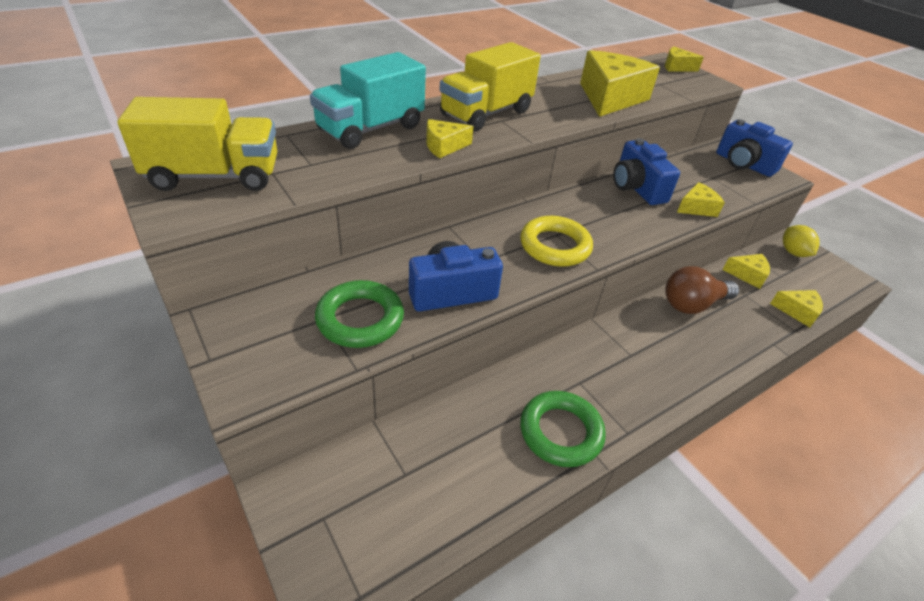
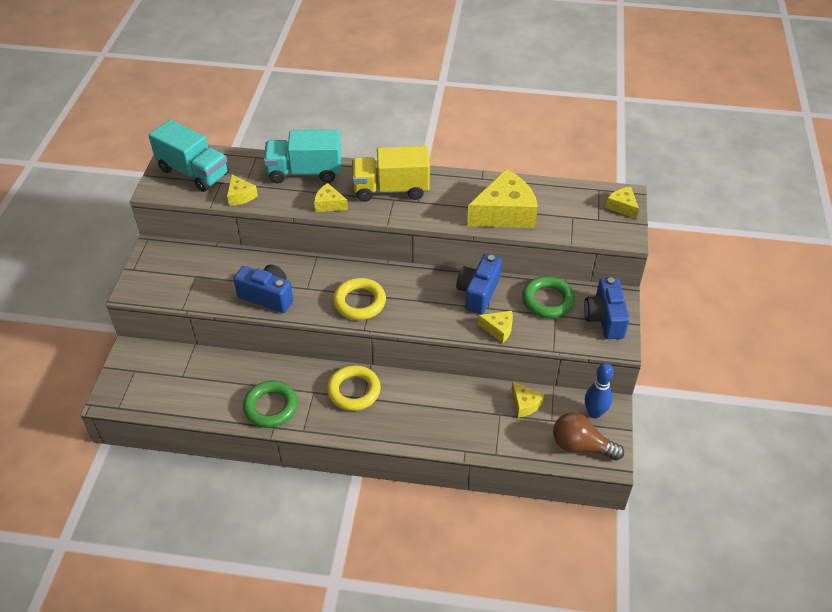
camera: 45 degrees right, 5 degrees up
(215, 176) = (193, 172): yellow truck -> turquoise truck
(360, 319) = (210, 286): green ring -> green ring (548, 300)
(614, 354) = (354, 391): none -> yellow ring
(692, 304) = (450, 396): brown light bulb -> brown light bulb (581, 446)
(793, 252) = (594, 413): yellow lemon -> blue bowling pin
(797, 311) = (519, 446): yellow cheese -> yellow cheese (240, 196)

